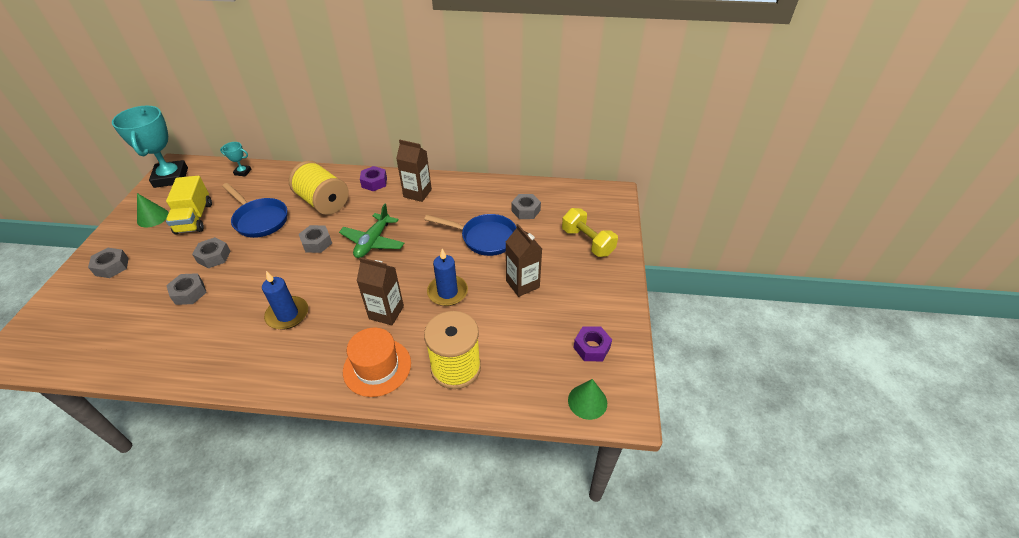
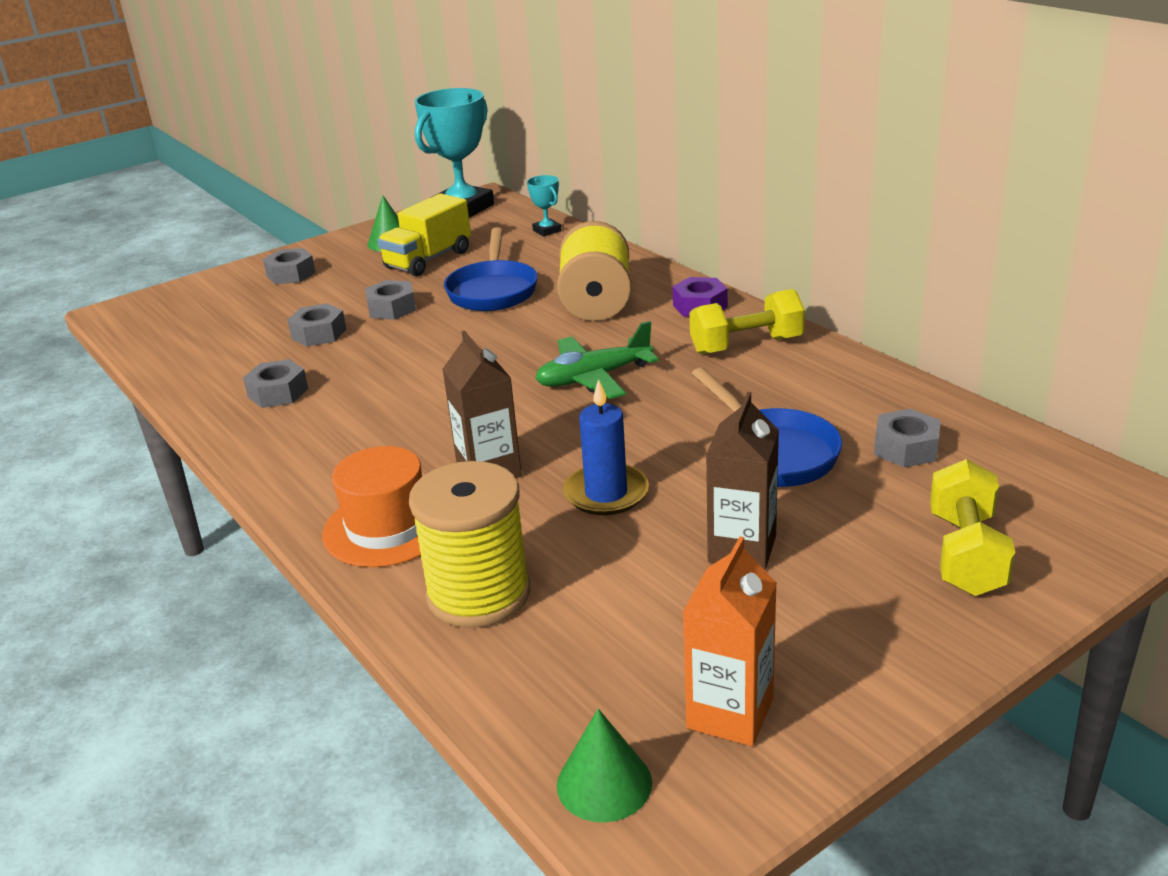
camera: 50 degrees right, 15 degrees down
(287, 314) = (377, 408): blue candle -> none
(317, 243) = (521, 346): grey nut -> grey nut (278, 393)
(417, 193) = (746, 345): brown carton -> yellow dumbbell
(591, 347) = (730, 714): purple nut -> orange carton

